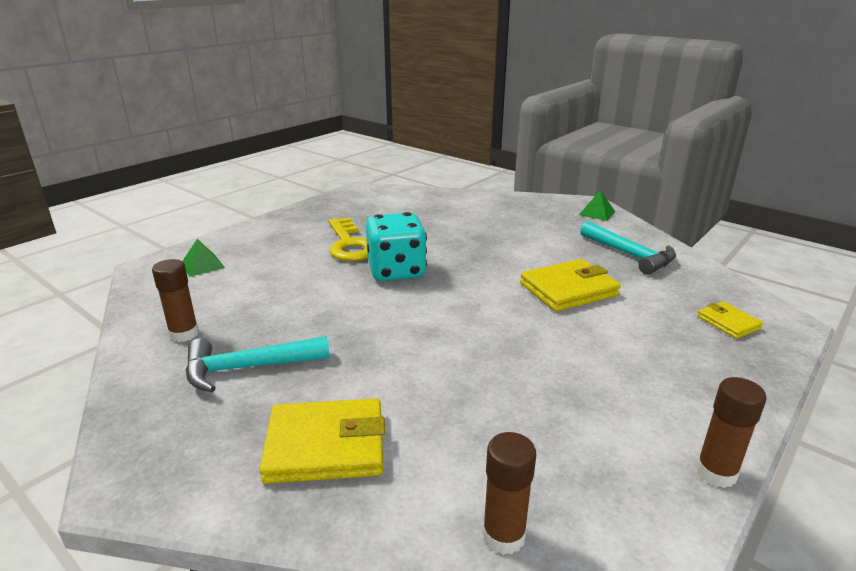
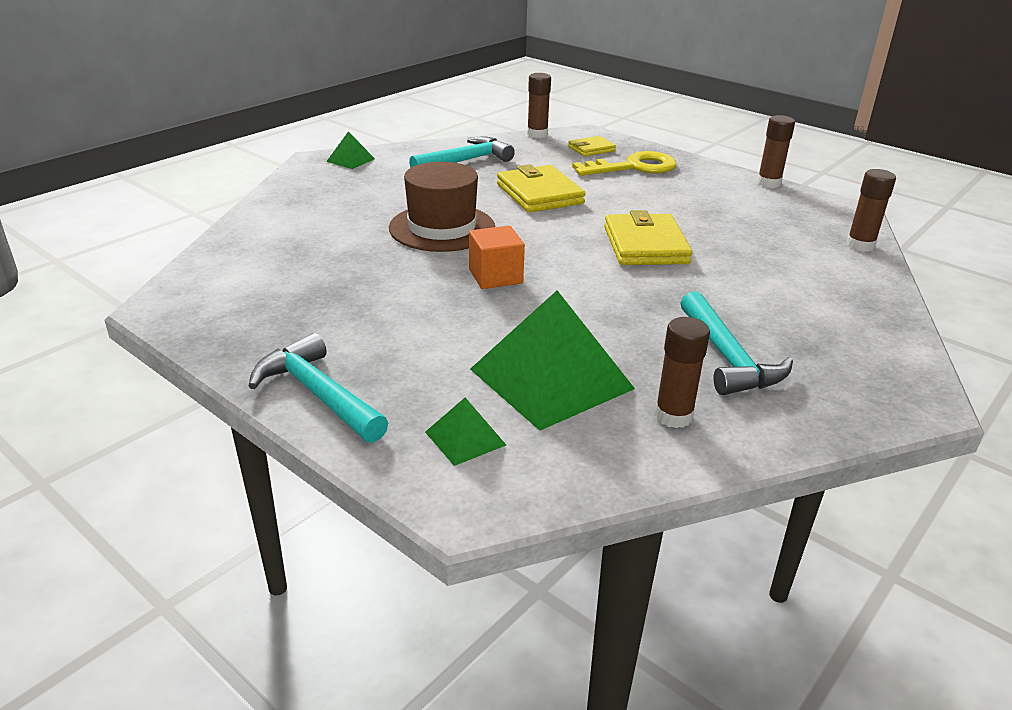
camera: 90 degrees left, 5 degrees up
(250, 290) = (551, 378): none -> green pyramid
(263, 228) = (318, 394): none -> turquoise hammer
(326, 445) = (817, 307): yellow wallet -> yellow wallet (645, 245)
(349, 244) = (407, 310): yellow key -> yellow key (633, 167)
(396, 271) = (495, 276): turquoise dice -> orange cube
(477, 250) = (442, 228): none -> brown hat
(746, 290) = (537, 134): none -> brown glue stick

